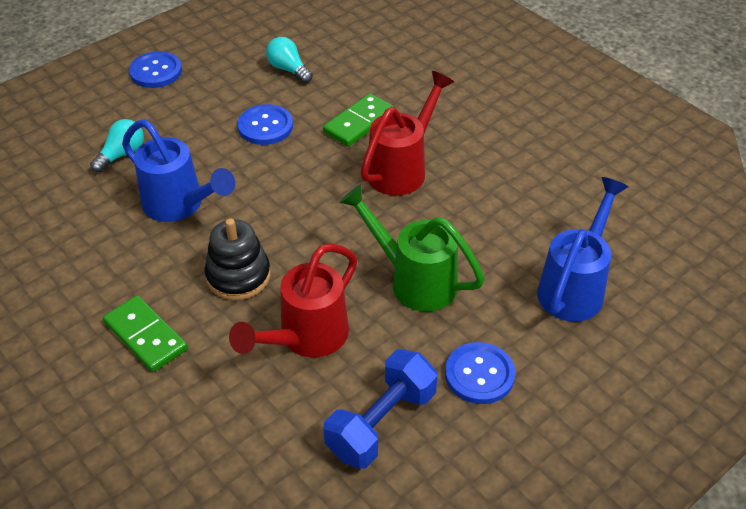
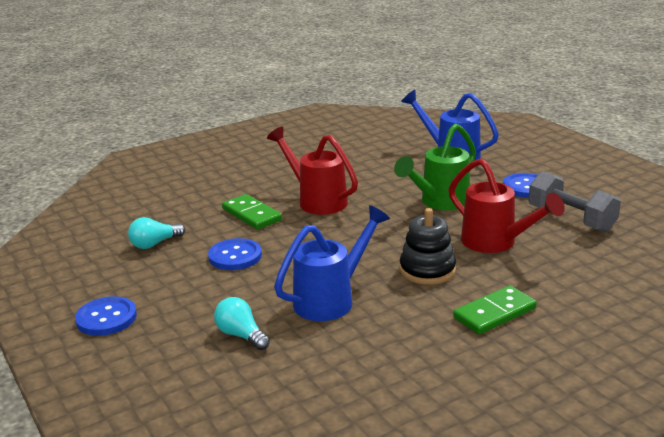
camera: 80 degrees left, 20 degrees down
(381, 423) = (571, 219): blue dumbbell -> grey dumbbell

